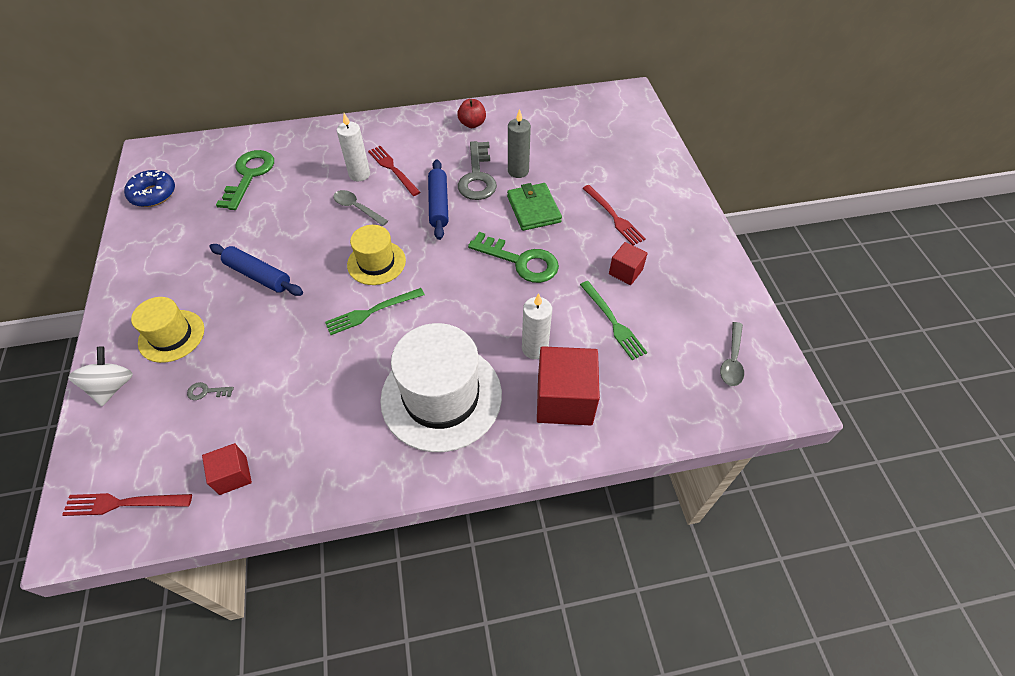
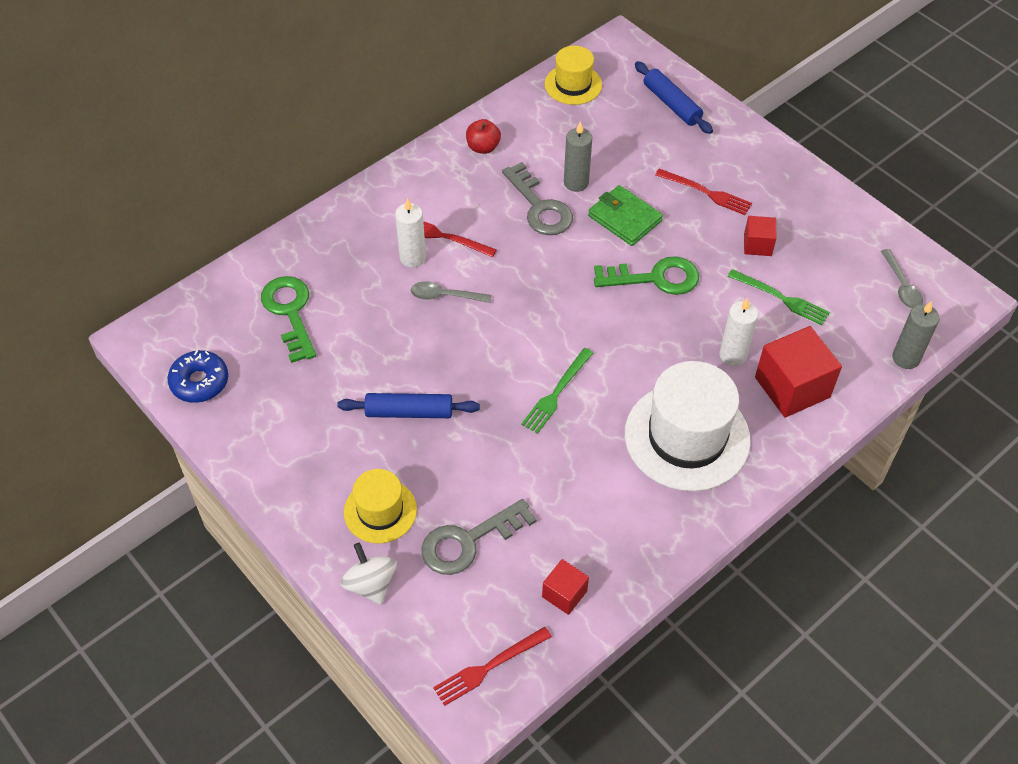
camera: 30 degrees left, 0 degrees up
(206, 391) = (468, 541): grey key -> grey key, size x2.44
(376, 262) = (517, 343): yellow hat -> yellow hat (573, 84)
(439, 204) = (526, 255): blue rolling pin -> blue rolling pin (672, 104)
(690, 425) = (906, 358): none -> grey candle

